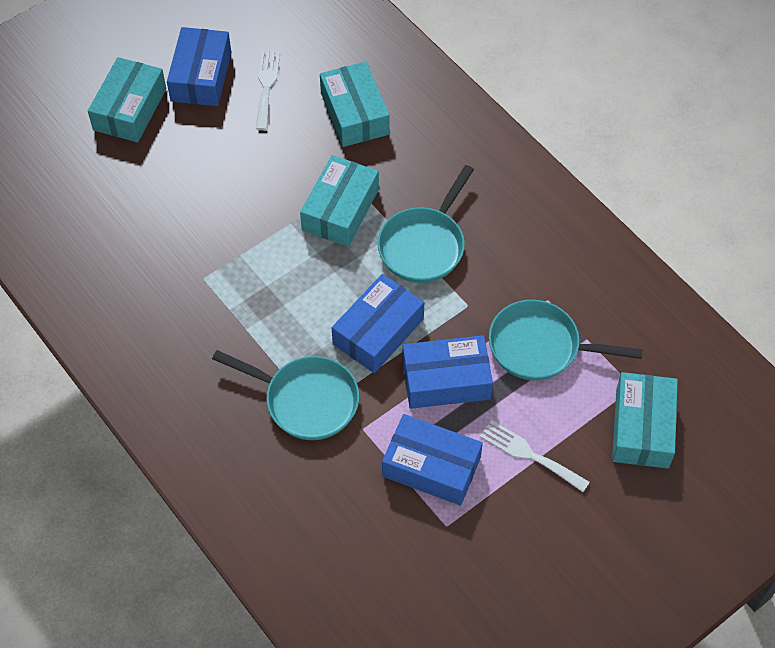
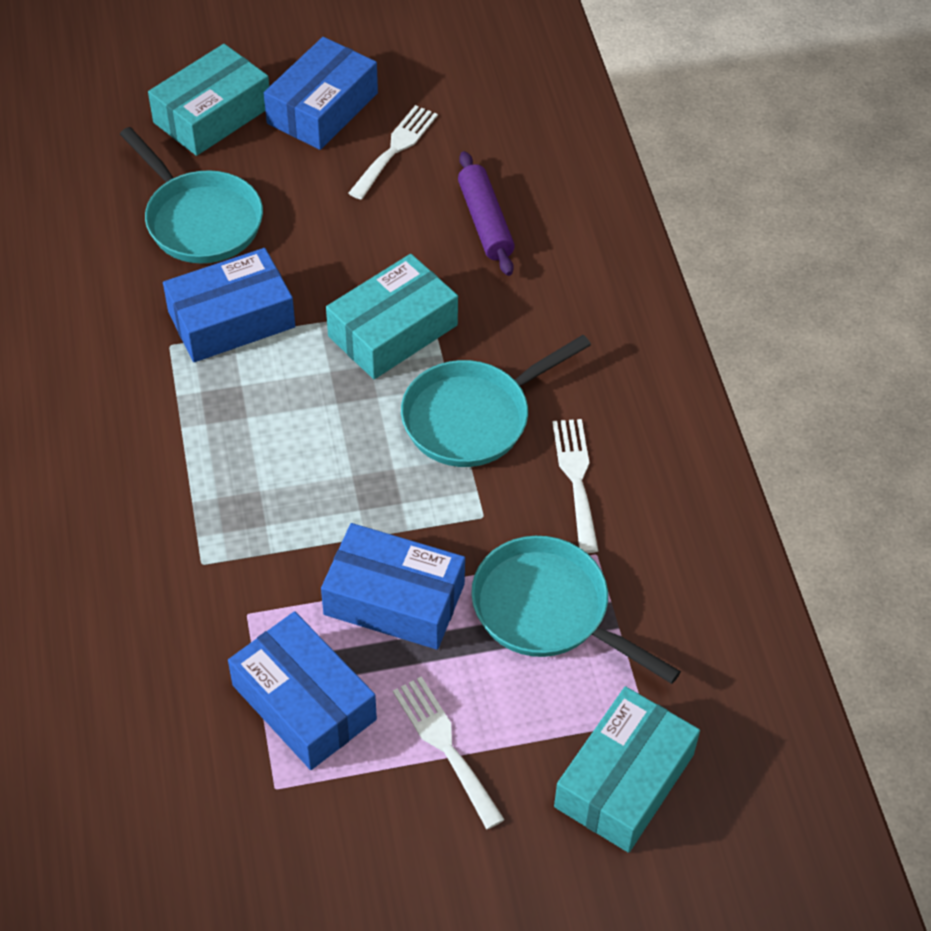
camera: 25 degrees right, 5 degrees down
(306, 400) = (198, 547): turquoise pan -> turquoise pan (200, 220)
(354, 113) = (485, 222): turquoise box -> purple rolling pin
(378, 331) = (344, 500): blue box -> blue box (231, 319)
(508, 258) = (576, 478): none -> white fork

